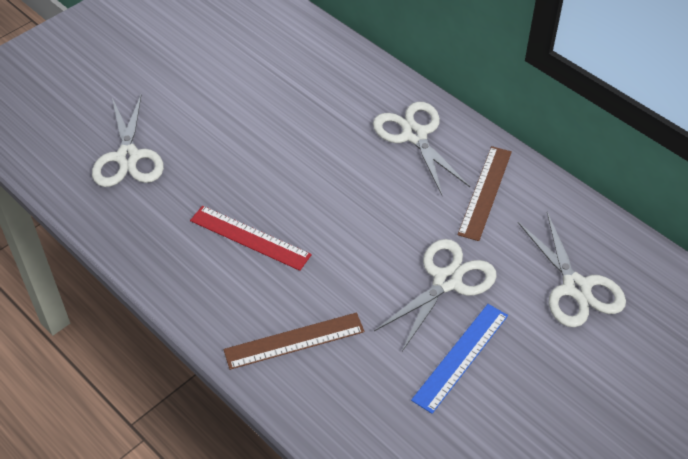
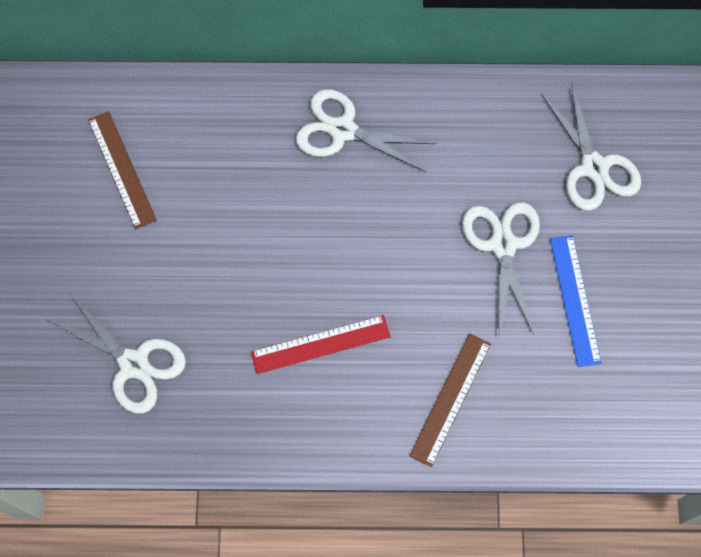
camera: 45 degrees left, 20 degrees up
(485, 192) = (450, 138): brown ruler -> brown ruler (121, 169)
(576, 288) = (594, 167): white scissors -> white scissors turned 45 degrees clockwise

